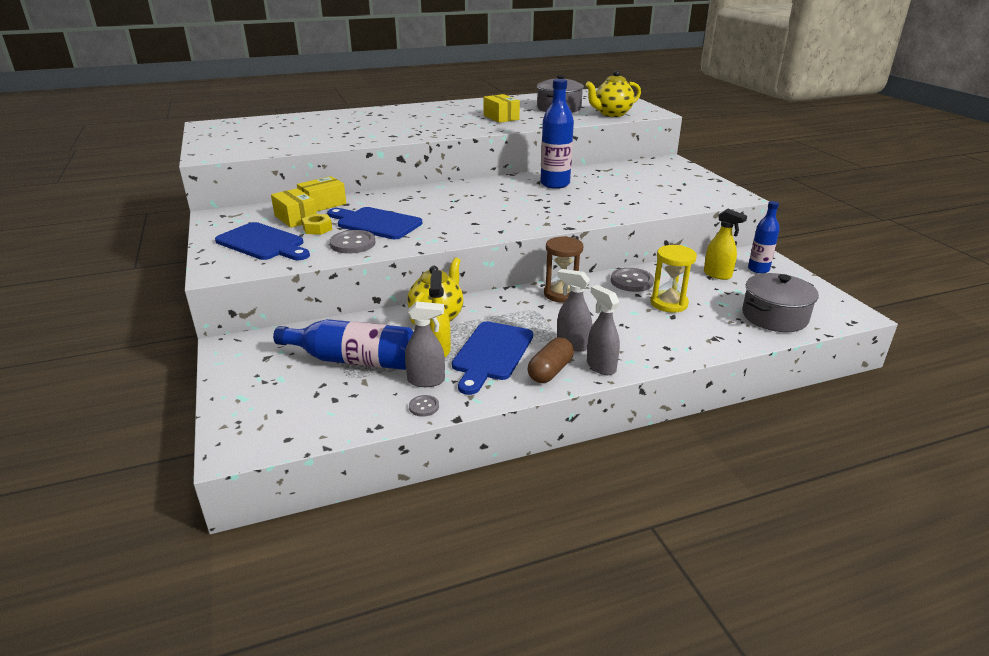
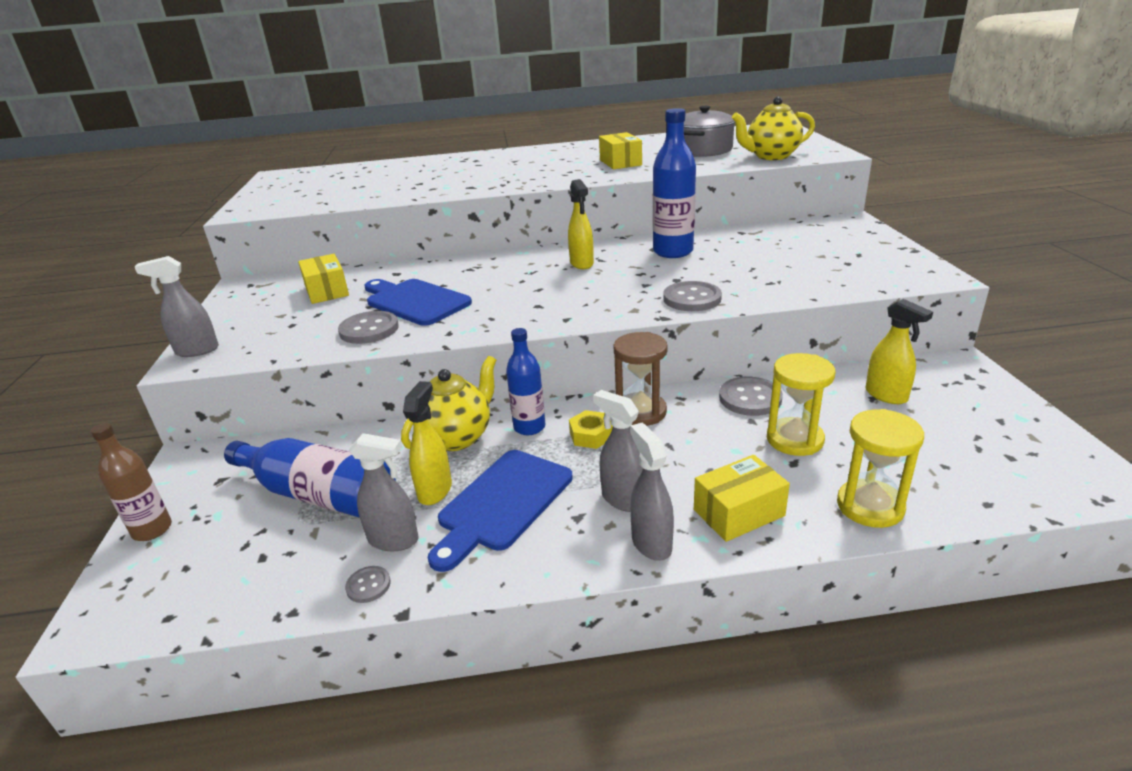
camera: 15 degrees right, 0 degrees up
(217, 264) = (197, 351): none -> grey spray bottle
(234, 392) = (152, 530): none -> brown bottle
(263, 243) = (267, 324): blue cutting board -> none
(317, 229) = (341, 307): yellow nut -> yellow nut (591, 435)
(323, 204) = (370, 273): yellow box -> yellow box (738, 513)
(491, 193) = (582, 264): none -> yellow spray bottle
(550, 371) = (572, 543): brown capsule -> none
(583, 215) = (692, 298): none -> grey button
(725, 336) = (870, 506): none -> yellow hourglass
(758, 269) = (955, 390): blue bottle -> blue bottle (529, 427)
(774, 317) = (963, 477): grey pot -> none

